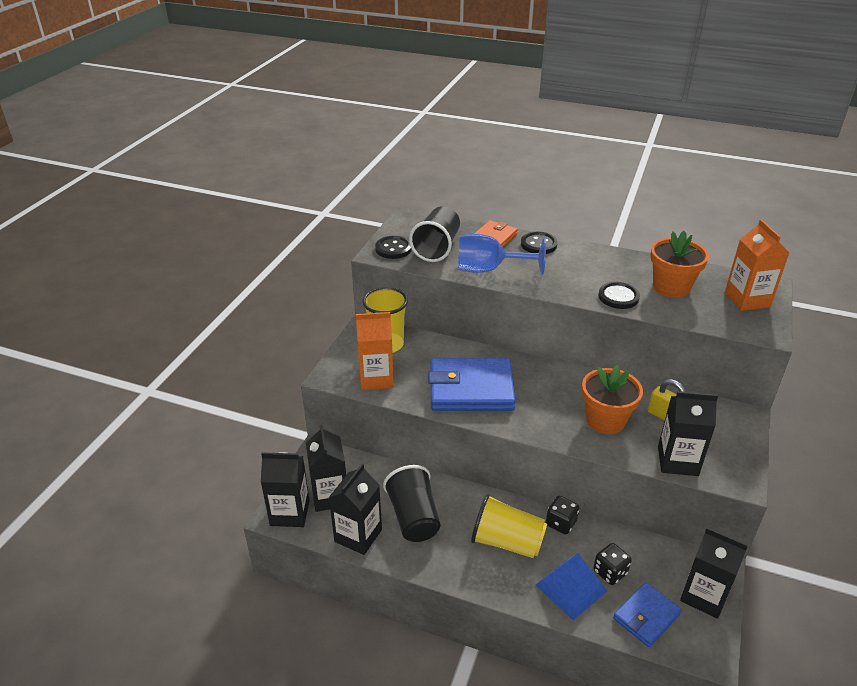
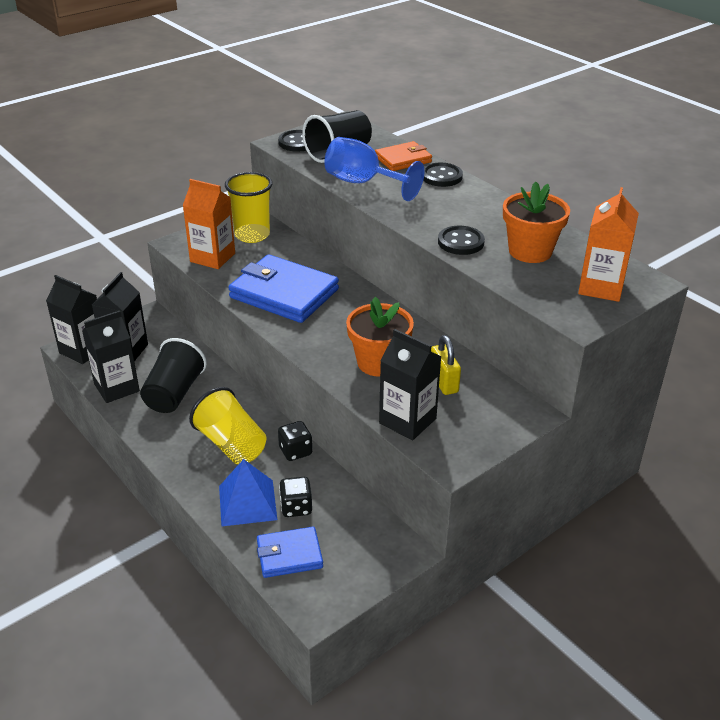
camera: 30 degrees right, 0 degrees up
(704, 595) = (363, 566): black carton -> none

